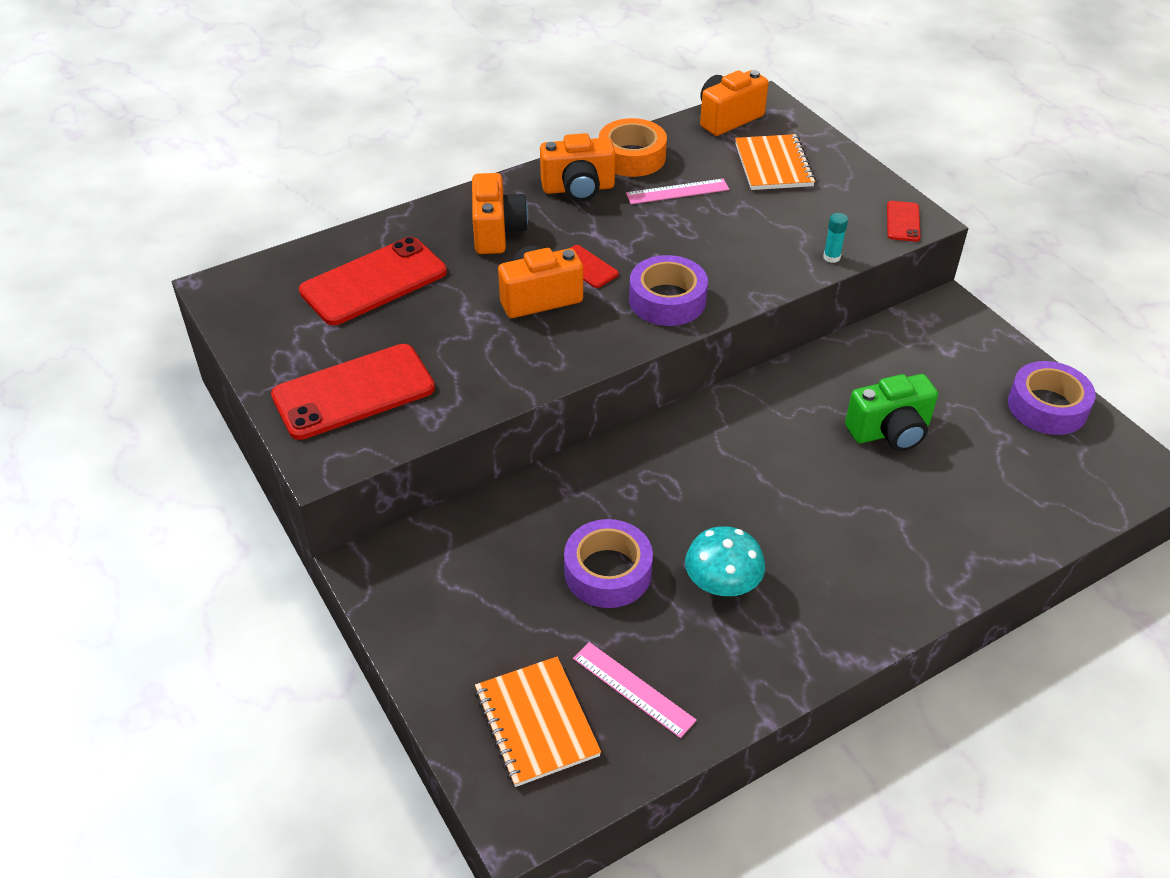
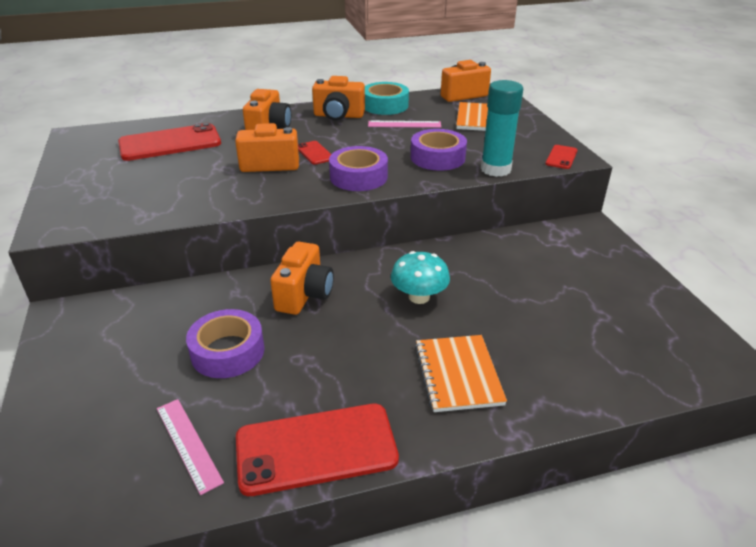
camera: 15 degrees right, 10 degrees down
(353, 392) = (104, 195): red phone -> red phone (316, 448)
(536, 723) = (92, 453): orange notebook -> orange notebook (458, 374)
(632, 157) = (385, 105): orange tape -> turquoise tape
(653, 477) = (304, 295): none -> orange camera
(722, 584) = (312, 378): turquoise mushroom -> turquoise mushroom (419, 297)
(831, 257) = (495, 169): turquoise glue stick -> turquoise glue stick, size x2.30
(889, 431) = (507, 296): green camera -> none
(1047, 407) = (650, 301): purple tape -> purple tape (437, 157)

